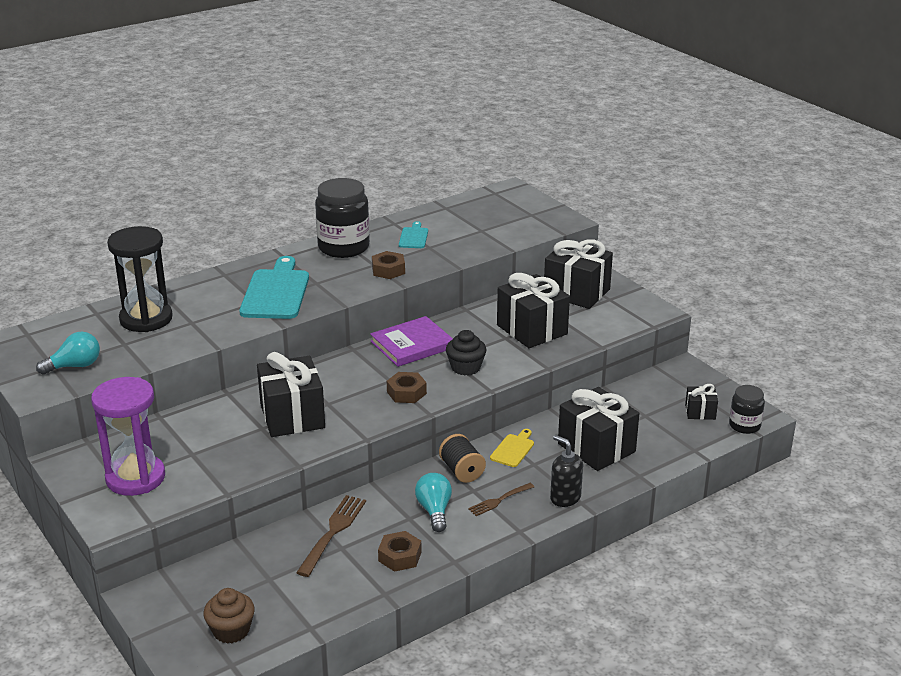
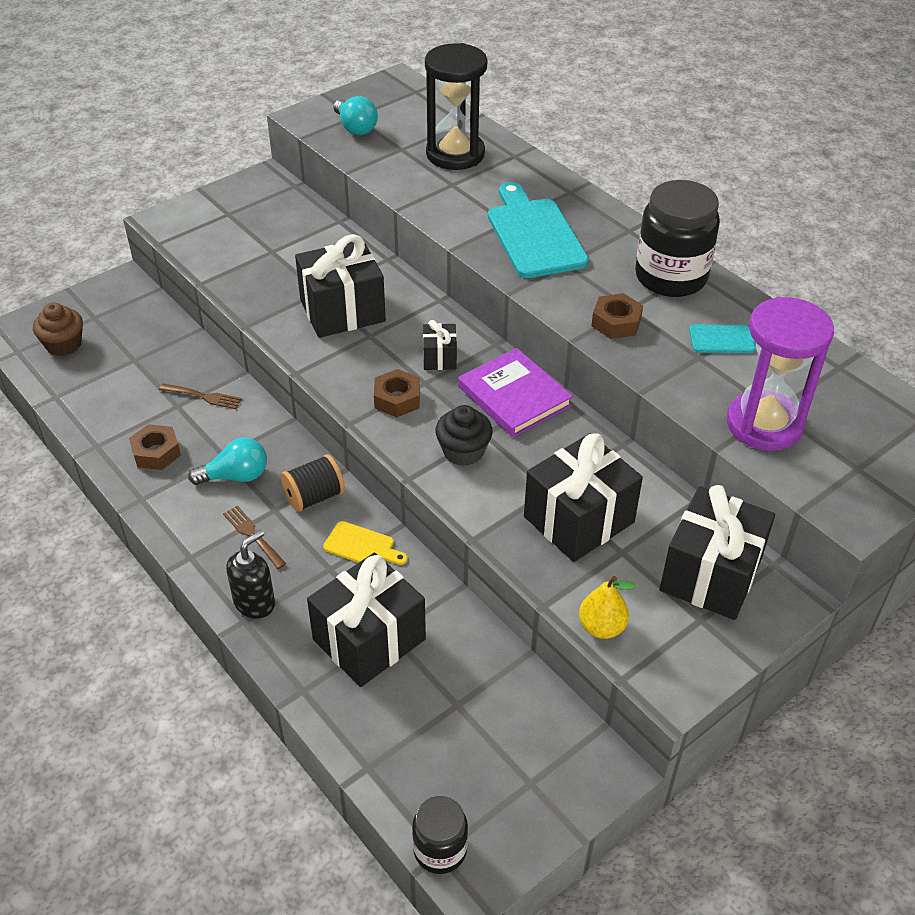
camera: 85 degrees right, 15 degrees up
(135, 478) = (232, 223): purple hourglass -> purple hourglass (764, 424)
(276, 292) = (534, 235): turquoise cutting board -> turquoise cutting board turned 105 degrees counterclockwise
(333, 533) = (203, 396): brown fork -> brown fork, size x0.61
(617, 329) = (601, 627): none -> yellow pear
(700, 412) = (474, 784): black gift -> black gift (439, 358)

